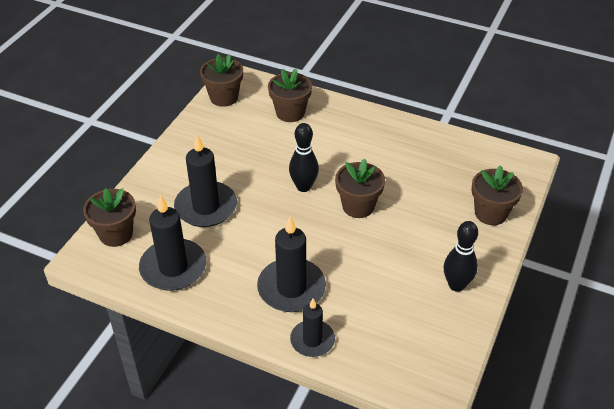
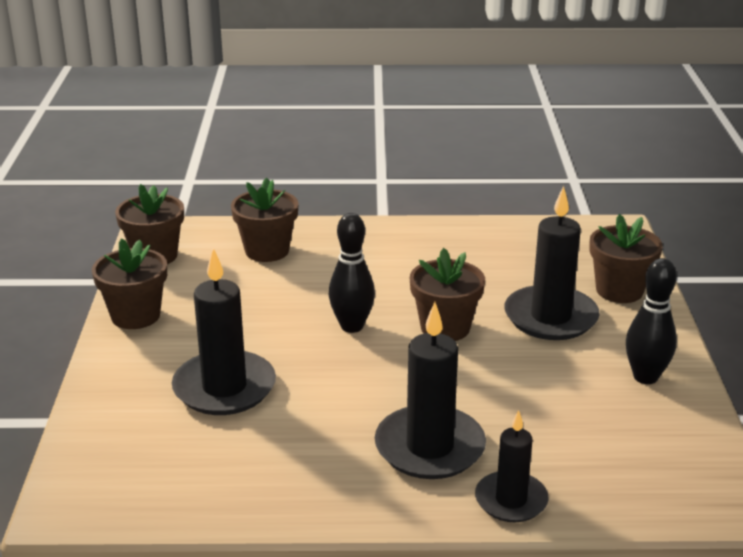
camera: 25 degrees left, 15 degrees down
(116, 234) = (101, 461): brown flower pot -> brown flower pot (135, 316)
(173, 267) = (229, 476): black candle -> black candle (550, 317)

